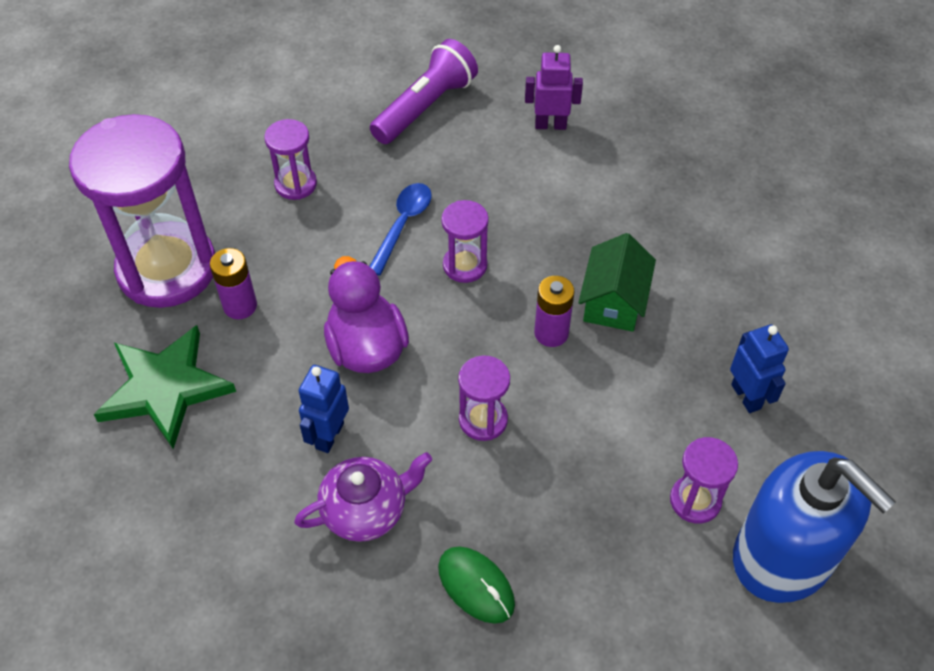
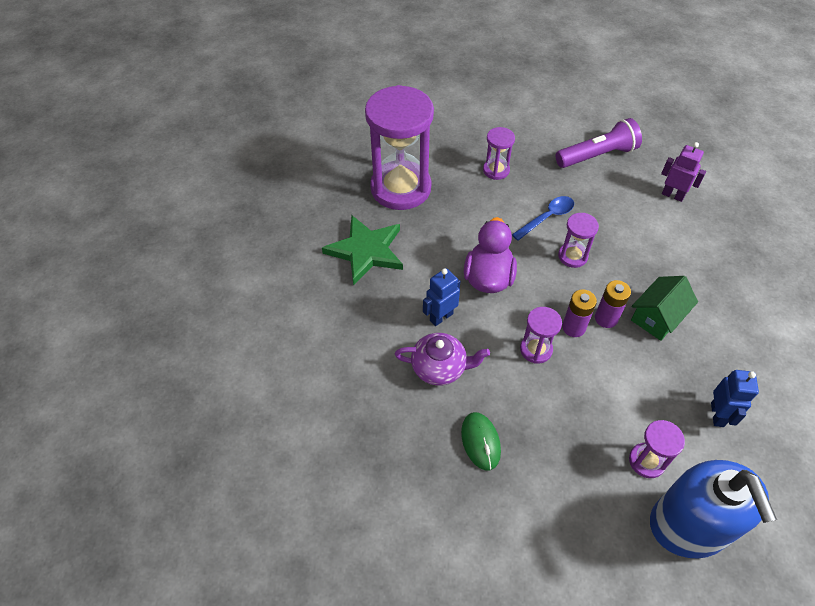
camera: 30 degrees right, 0 degrees up
(240, 306) = (429, 224): purple battery -> purple battery (573, 327)

